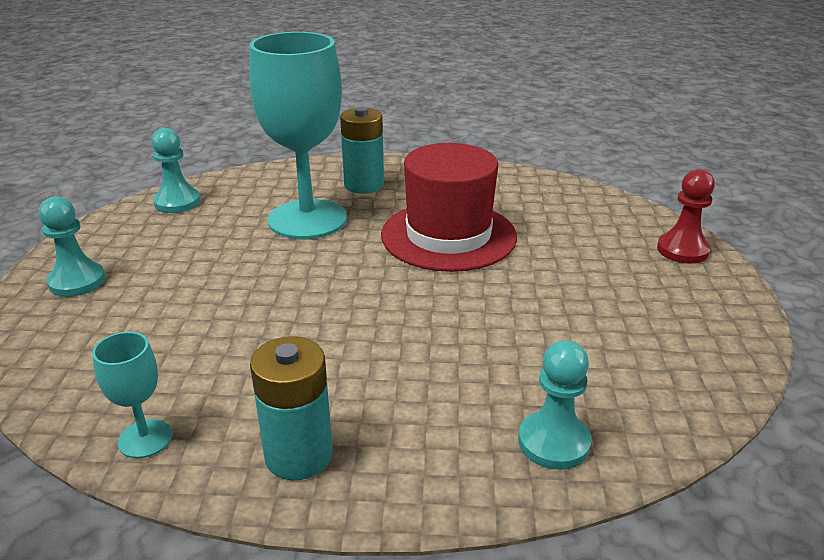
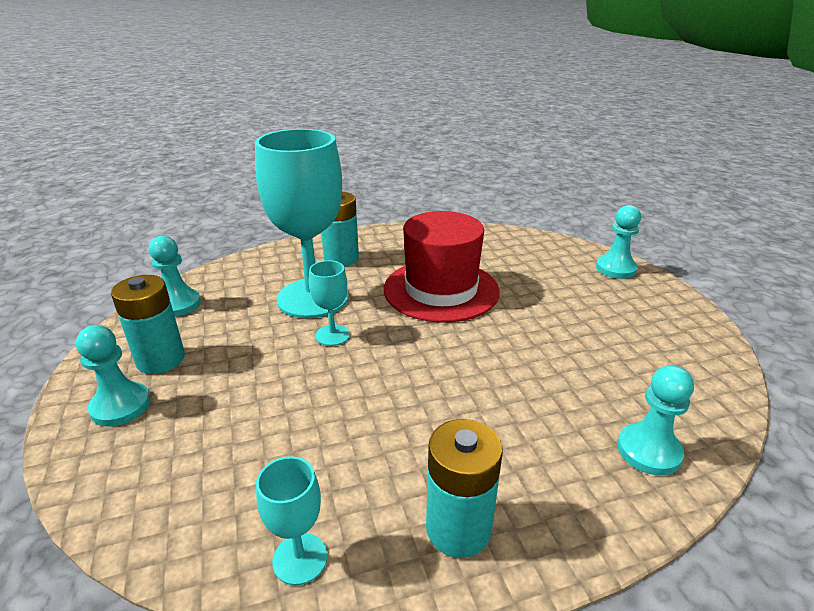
camera: 20 degrees left, 0 degrees up
(132, 249) = (160, 359): none -> turquoise battery
(302, 259) = (332, 335): none -> turquoise goblet
(682, 250) = (615, 269): red pawn -> turquoise pawn

